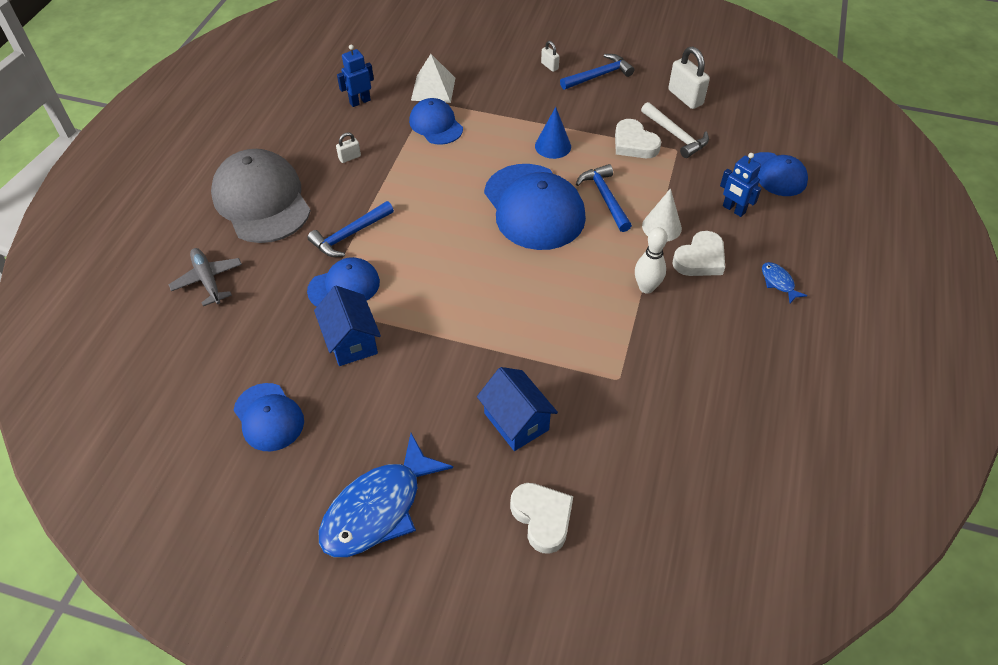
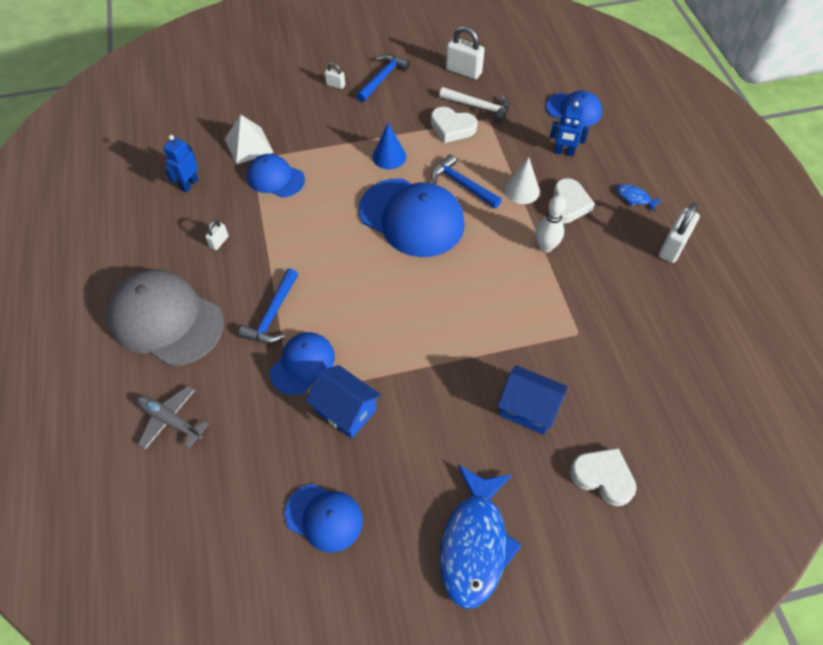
camera: 30 degrees left, 5 degrees up
(785, 346) = (672, 247): none -> white padlock

